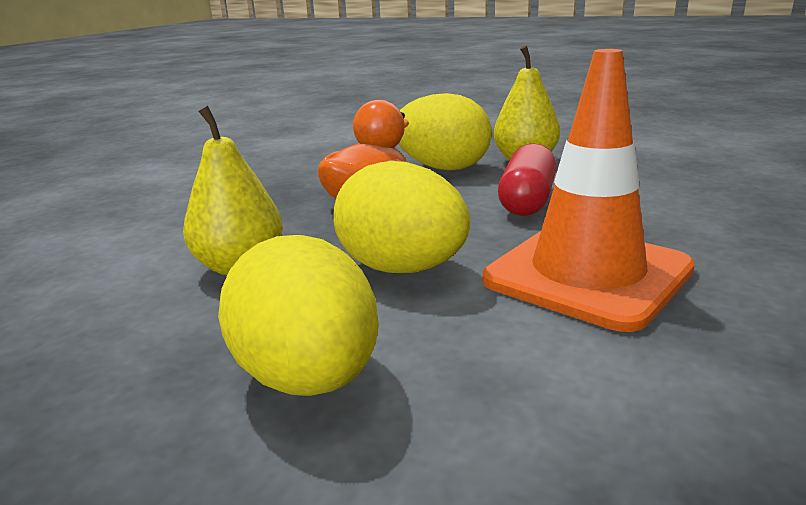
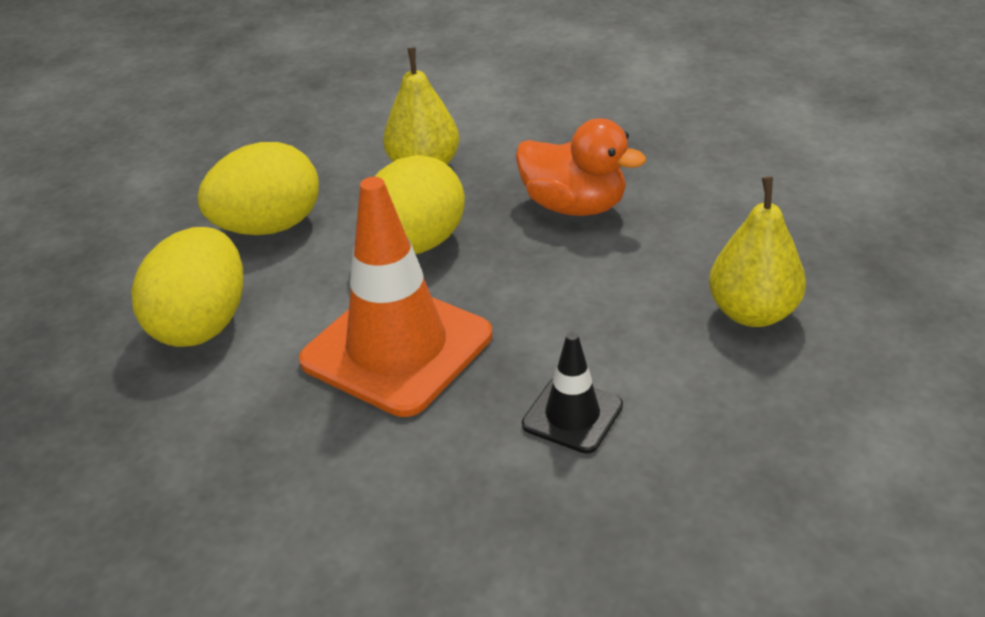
camera: 85 degrees right, 15 degrees up
(443, 168) = (701, 245): yellow egg -> yellow egg (202, 324)
(527, 201) = (587, 314): red capsule -> none
(655, 207) = (572, 415): none -> black traffic cone

